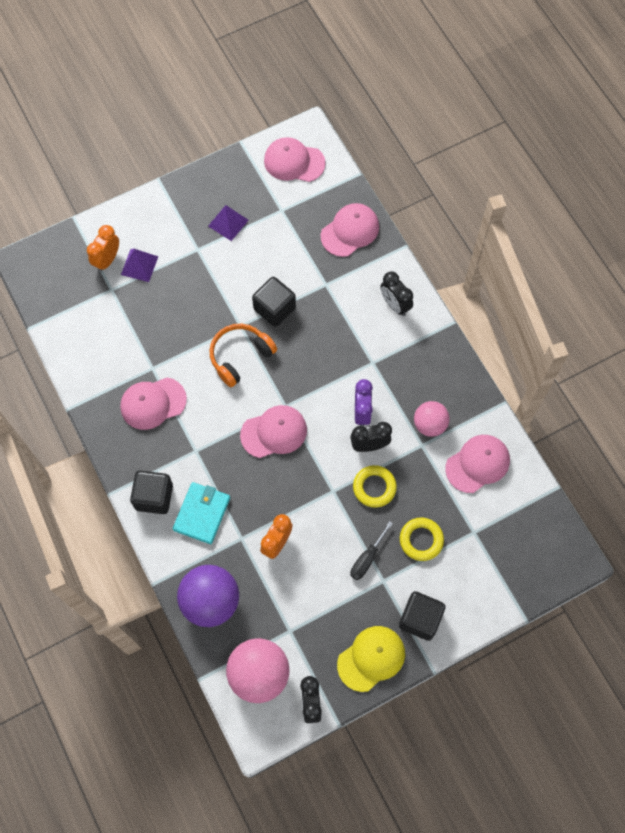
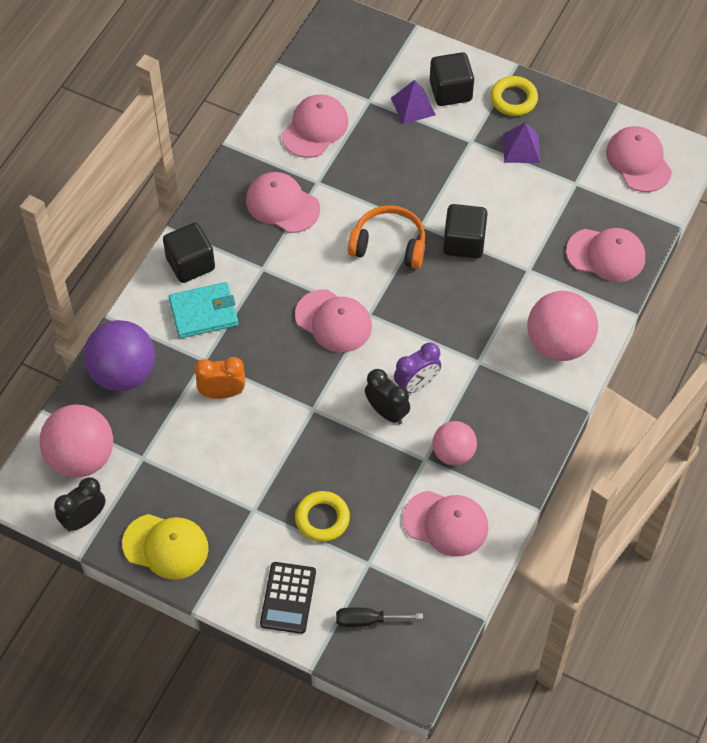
camera: 55 degrees right, 10 degrees down
(106, 340) = (315, 128): none -> pink cap
(107, 260) = (396, 78): orange clock -> none
(367, 558) = (266, 481): black screwdriver -> black screwdriver (368, 620)
(374, 487) = (345, 443): yellow ring -> yellow ring (513, 99)
(395, 305) = (559, 343): black clock -> pink ball
(420, 619) = (238, 567): black cube -> black cube (450, 91)
(465, 601) = (288, 598): none -> black calculator

